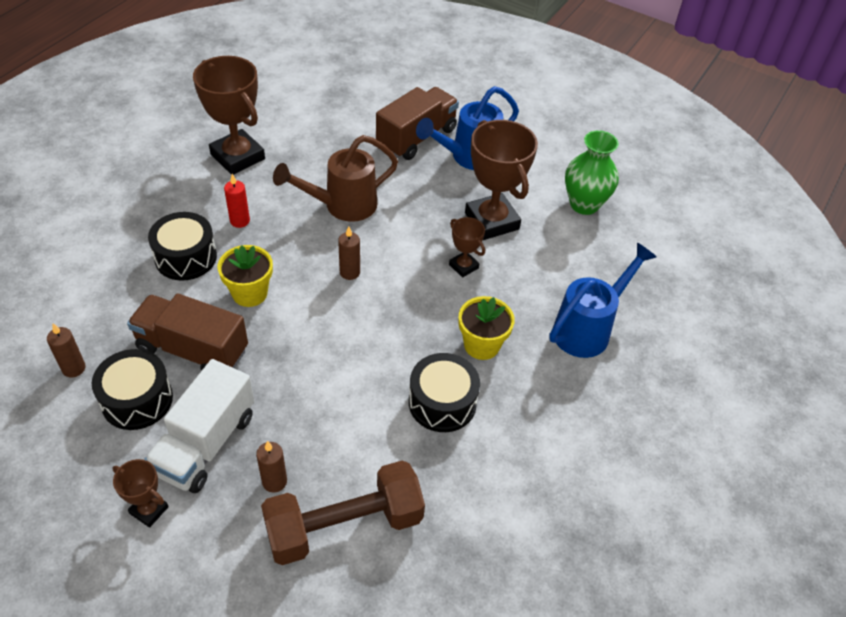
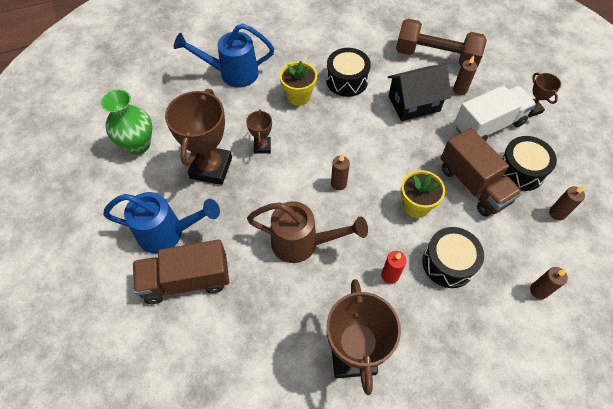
camera: 140 degrees left, 10 degrees up
(78, 277) = (538, 291): none -> brown candle
(328, 419) = (414, 103): none -> black house

